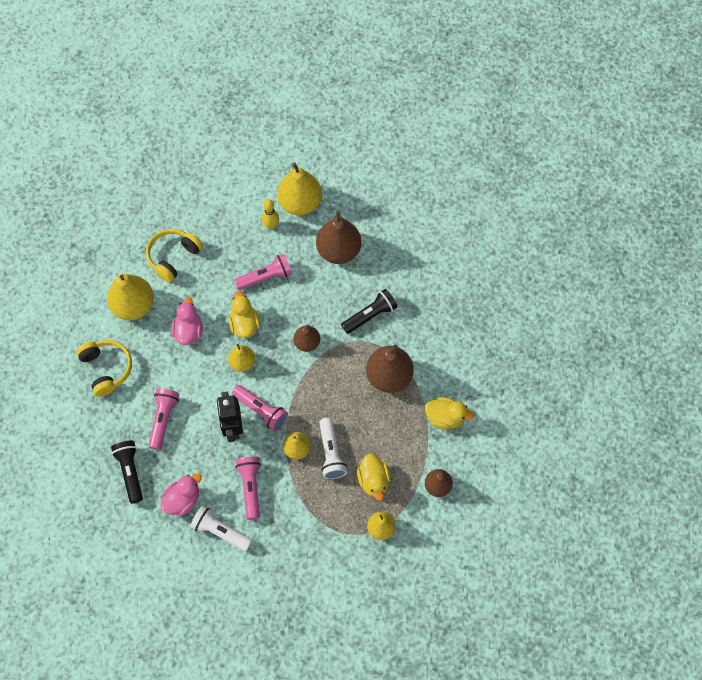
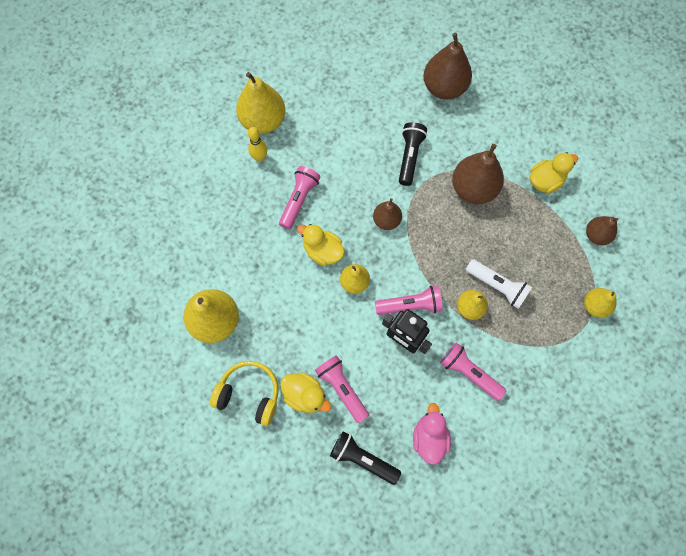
camera: 45 degrees left, 5 degrees up
(173, 257) = (206, 252): yellow headphones -> none
(188, 331) = (284, 298): pink duck -> none
(220, 531) = (485, 431): white flashlight -> none
(338, 250) = (333, 130): brown pear -> brown pear (444, 88)
(373, 481) = (550, 276): yellow duck -> yellow duck (305, 395)

